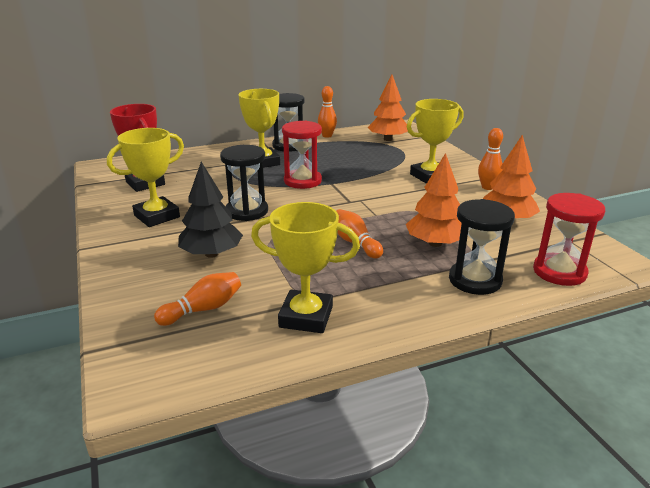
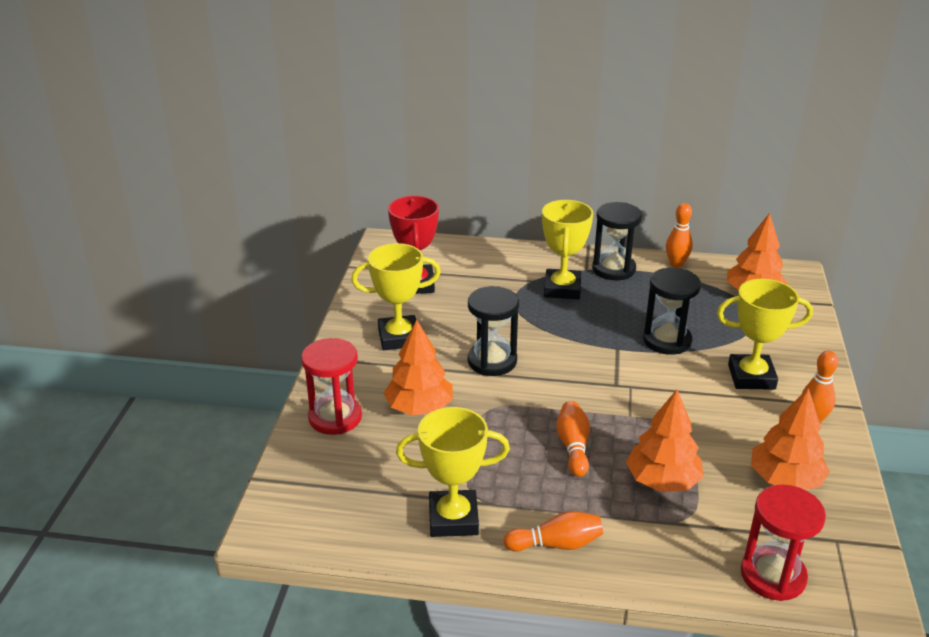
camera: 30 degrees right, 5 degrees up
(203, 309) = (370, 472): orange bowling pin -> orange bowling pin (556, 544)
(211, 254) = (419, 407): black tree -> orange tree
(302, 181) = (586, 334): red hourglass -> red hourglass (335, 417)
(306, 317) = (453, 519): yellow trophy -> yellow trophy turned 45 degrees counterclockwise
(475, 280) = (661, 546): black hourglass -> black hourglass (667, 340)

